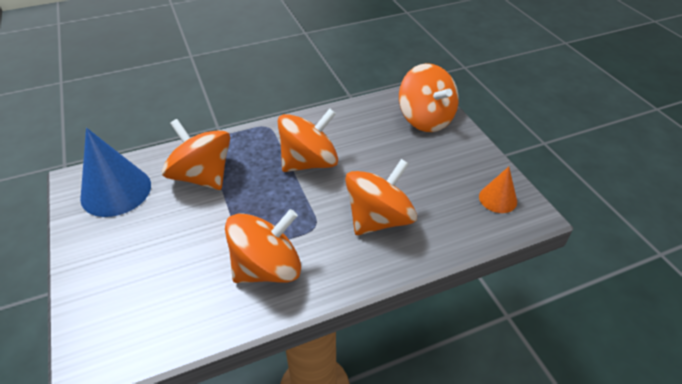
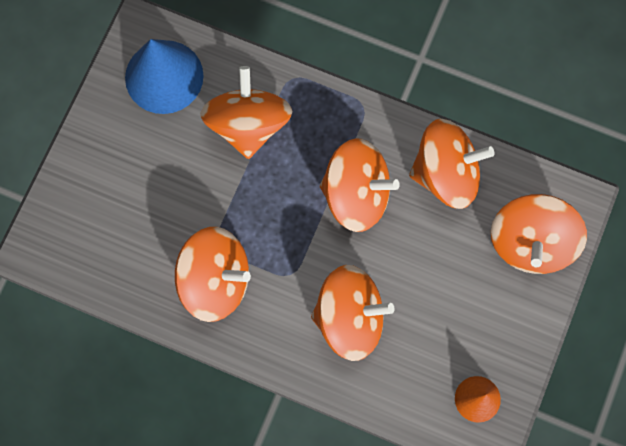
camera: 45 degrees right, 30 degrees up
(347, 123) = (446, 174): none -> orange spinning top

